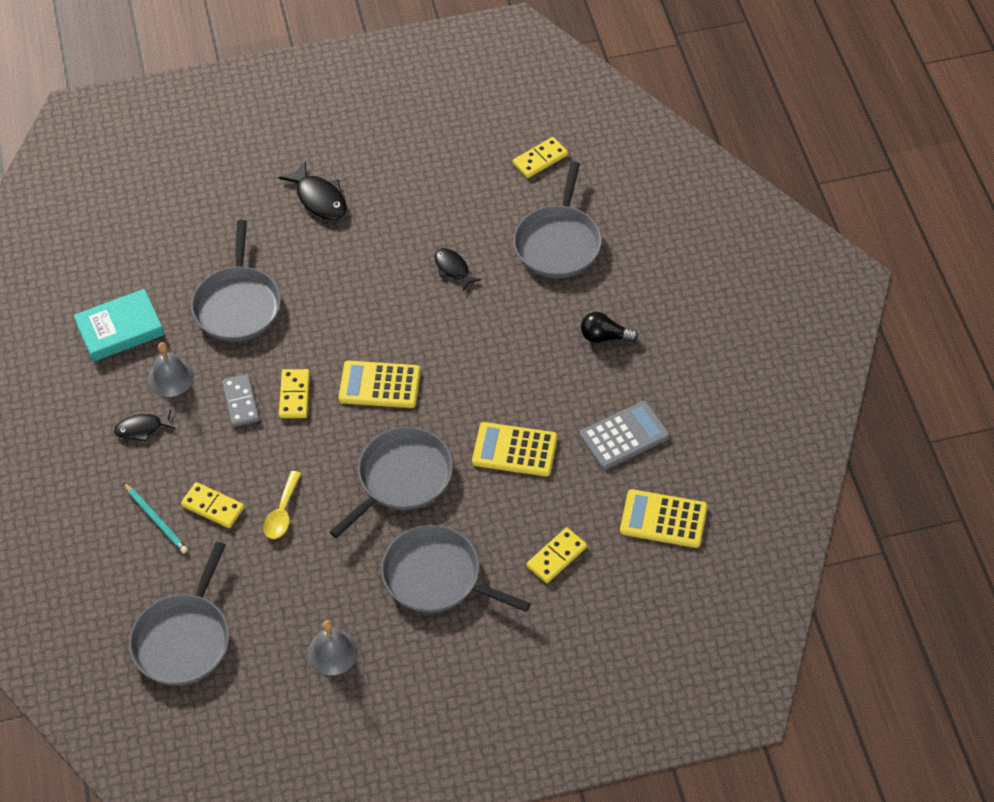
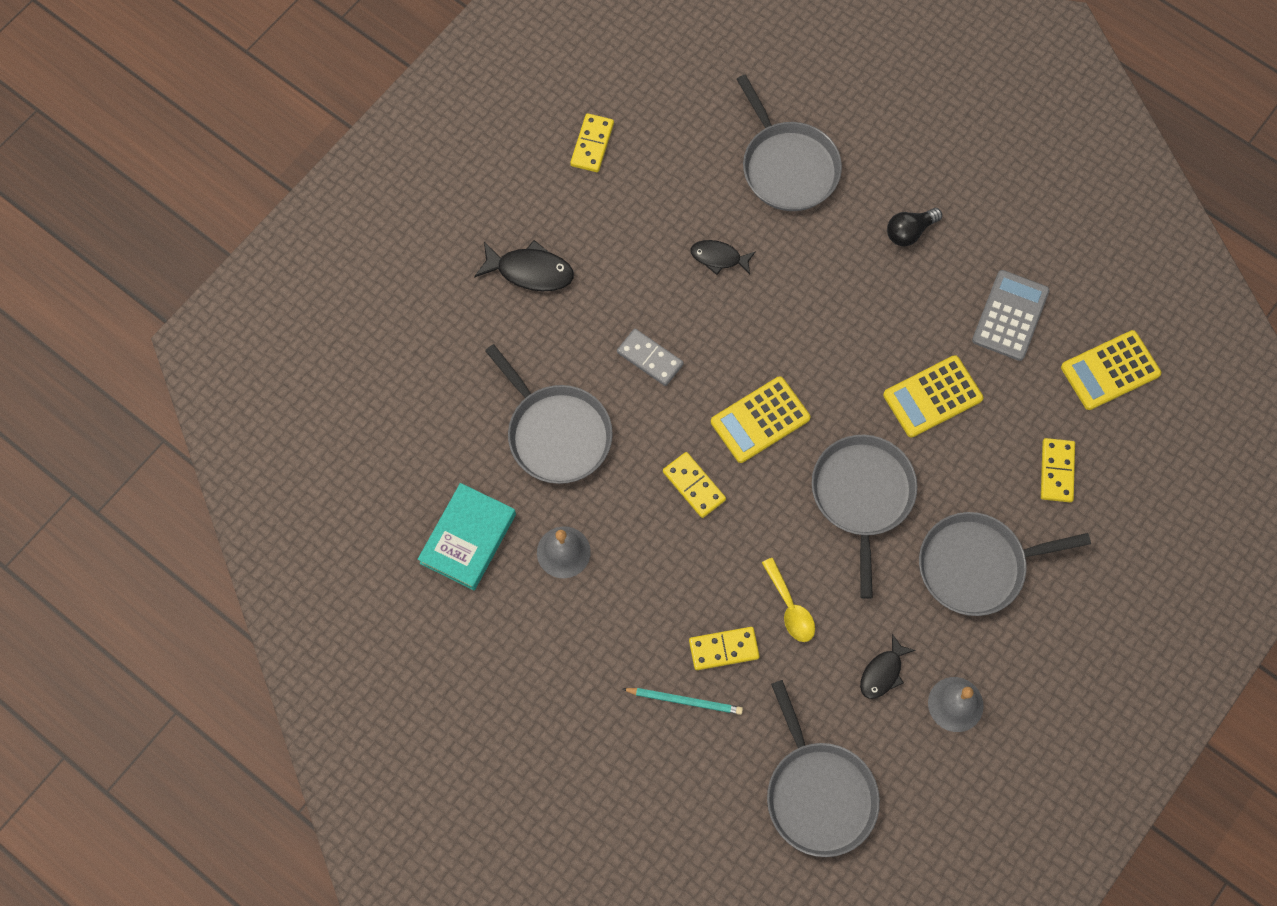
camera: 40 degrees left, 15 degrees up
(142, 428) = (586, 622): black fish -> black fish (882, 672)
(241, 402) = (652, 528): grey domino -> grey domino (650, 358)
(540, 159) = (695, 93): yellow domino -> yellow domino (592, 144)

